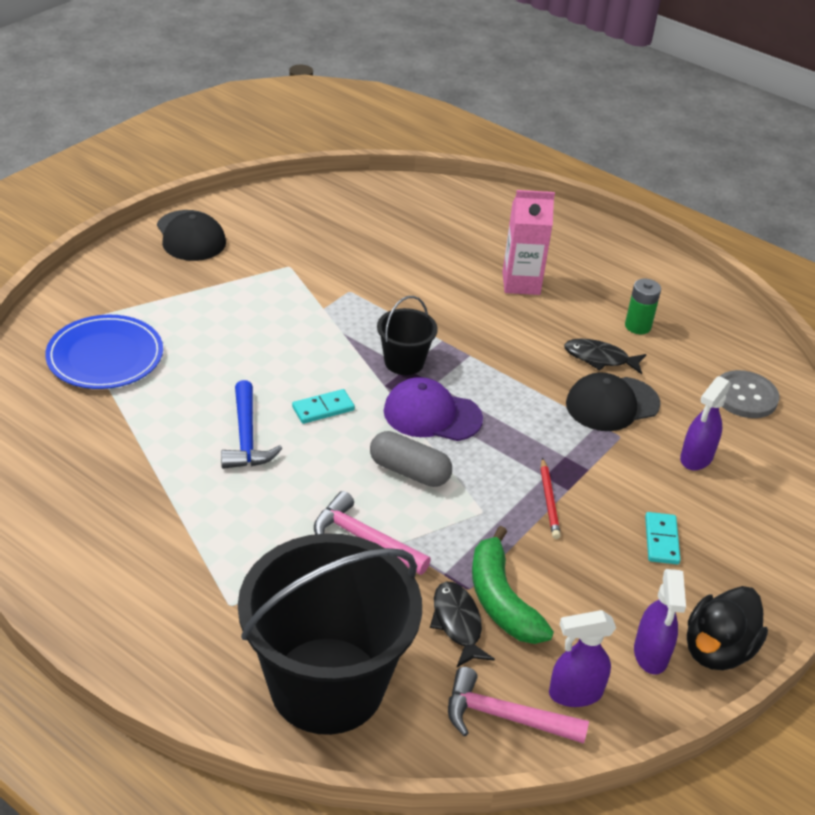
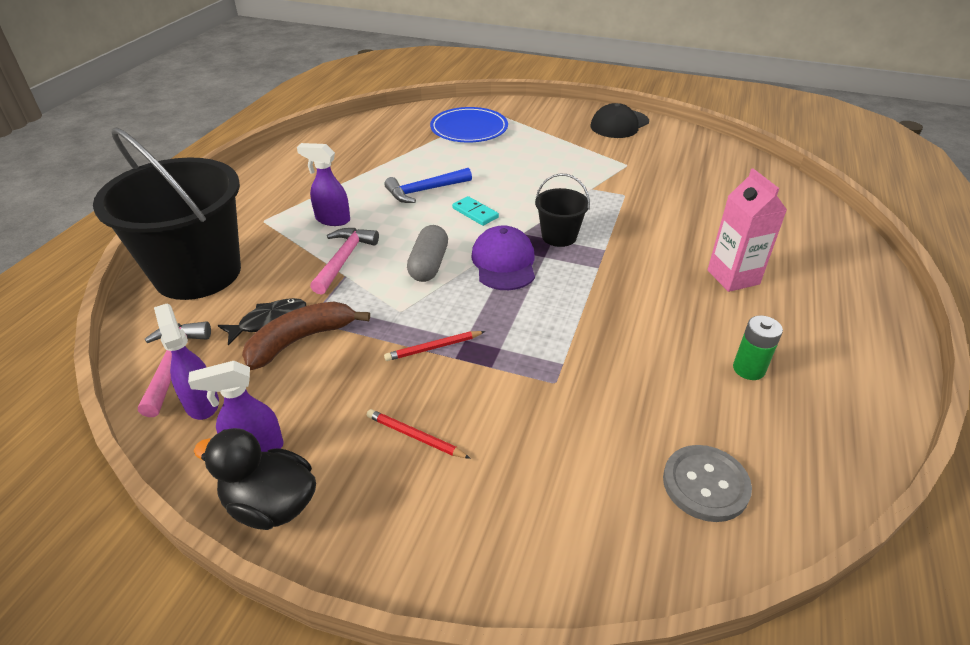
camera: 75 degrees right, 0 degrees up
(501, 600) = (301, 340): green banana -> brown banana
(600, 358) = (666, 348): black fish -> none
(612, 404) = (600, 368): black cap -> none
(661, 540) = (415, 436): turquoise domino -> red pencil
(696, 458) = (559, 449): purple spray bottle -> purple spray bottle (332, 219)

